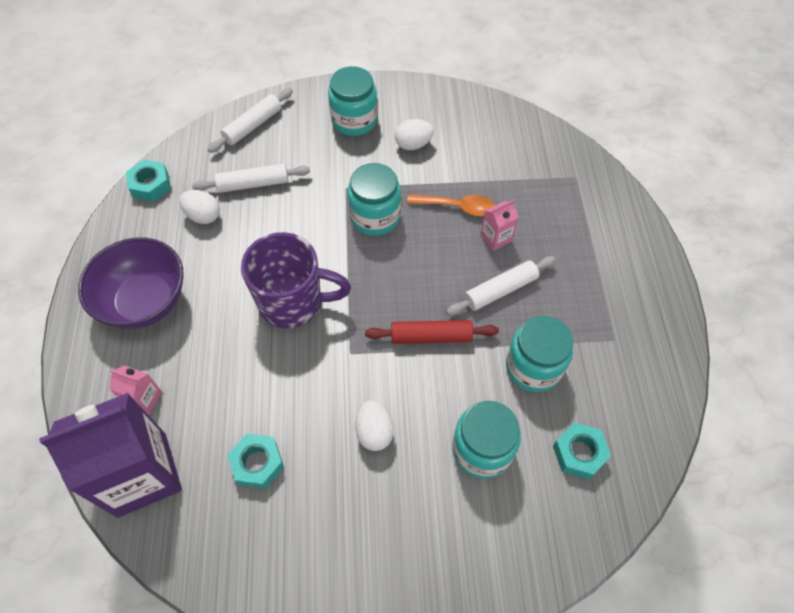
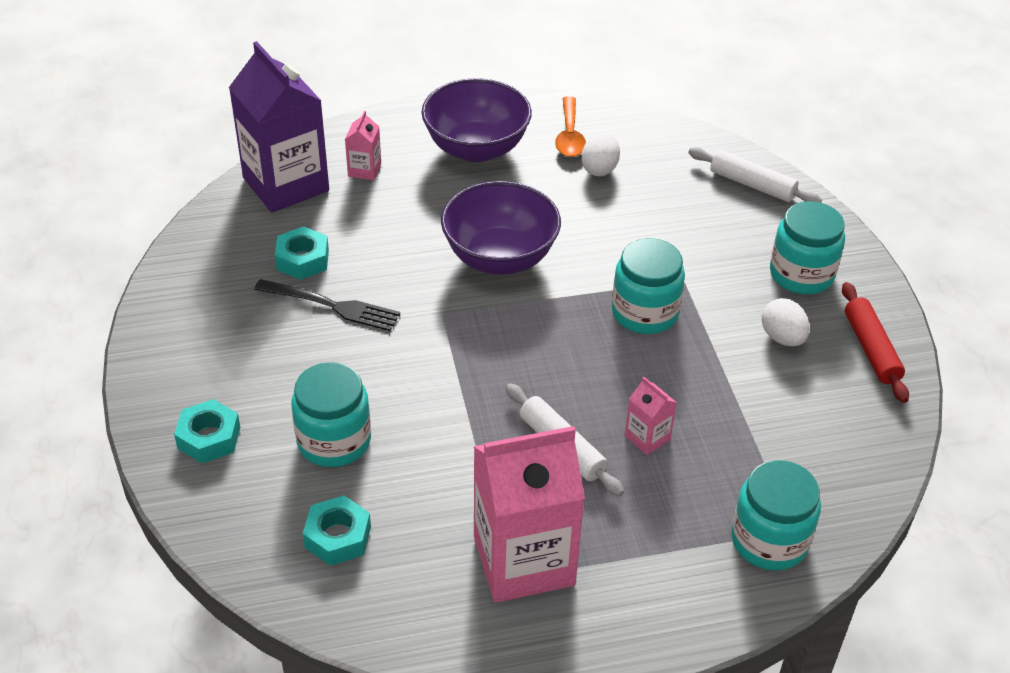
camera: 80 degrees right, 15 degrees down
(150, 185) = (630, 122): turquoise nut -> turquoise nut (209, 438)
(253, 184) = (659, 200): white rolling pin -> none
(293, 302) = (500, 257): purple mug -> purple bowl
(324, 440) = (332, 306): none -> black fork
(374, 432) = (346, 345): white egg -> none
(431, 337) = (477, 383): red rolling pin -> red rolling pin (871, 349)
(457, 207) = (687, 393): orange spoon -> orange spoon (570, 136)
(533, 367) = (452, 486): turquoise jar -> turquoise jar (769, 540)
(600, 329) = (523, 560): none -> pink carton

